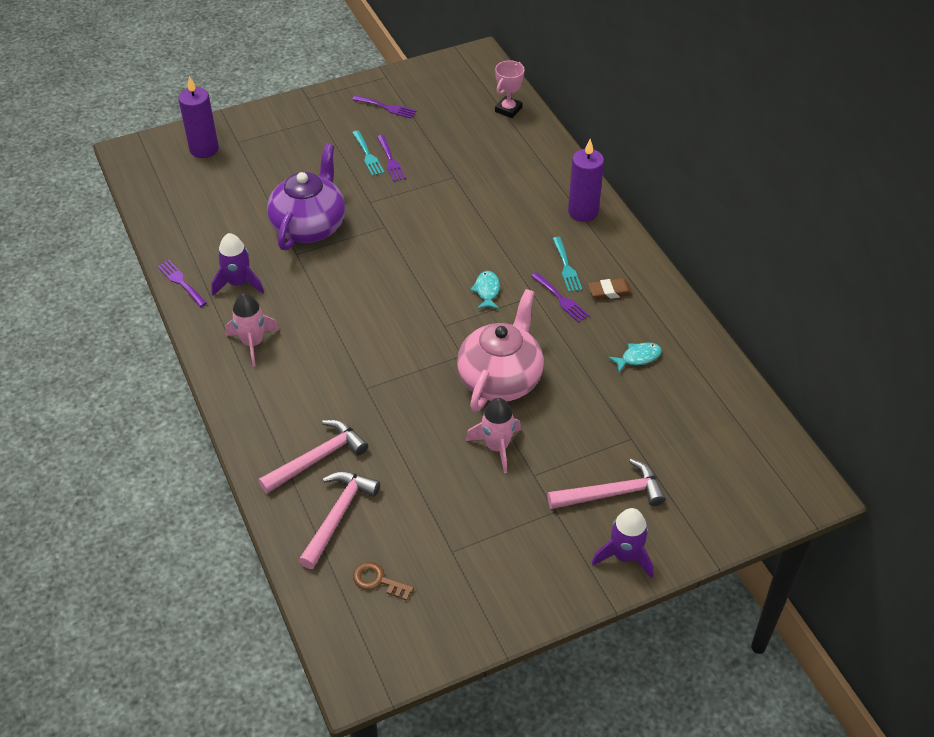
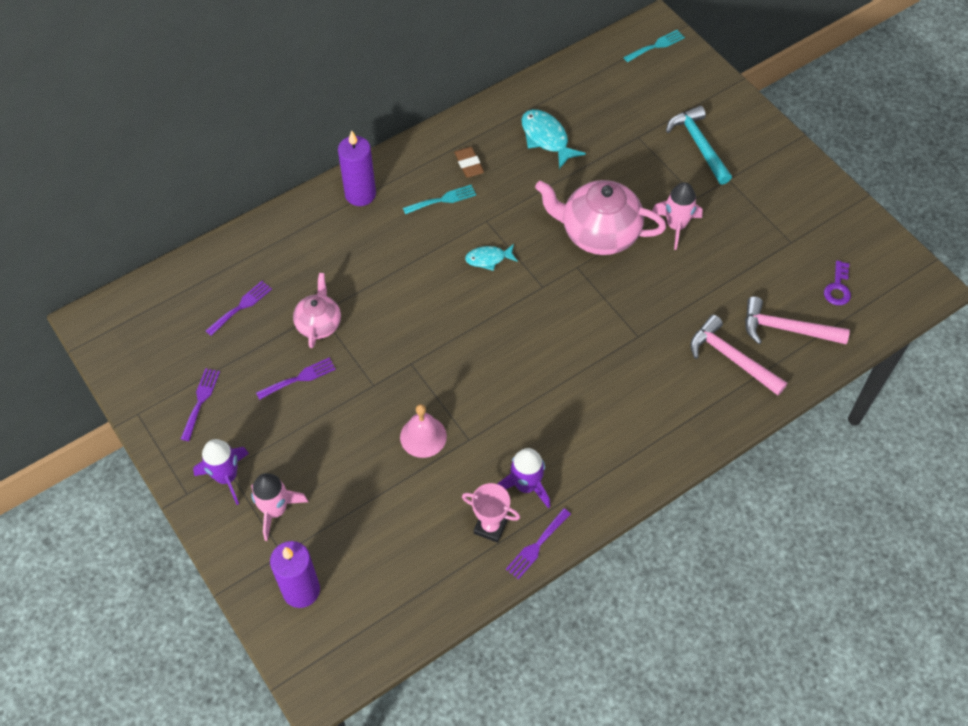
camera: 100 degrees left, 10 degrees up
(253, 343) = (607, 448): pink rocket -> pink rocket (276, 510)
(309, 226) = (423, 436): purple teapot -> pink bell
(368, 155) = (293, 403): turquoise fork -> turquoise fork (656, 45)
(378, 580) = (837, 288): brown key -> purple key
(442, 175) = (319, 324): none -> pink teapot
(508, 109) = (196, 278): pink trophy -> pink trophy (490, 527)
(561, 299) = (487, 199): purple fork -> purple fork (241, 306)
(611, 493) = (699, 145): pink hammer -> turquoise hammer
(625, 556) = (755, 132): purple rocket -> purple rocket (227, 477)
(638, 357) = (546, 138): turquoise fish -> turquoise fish, size x1.60

